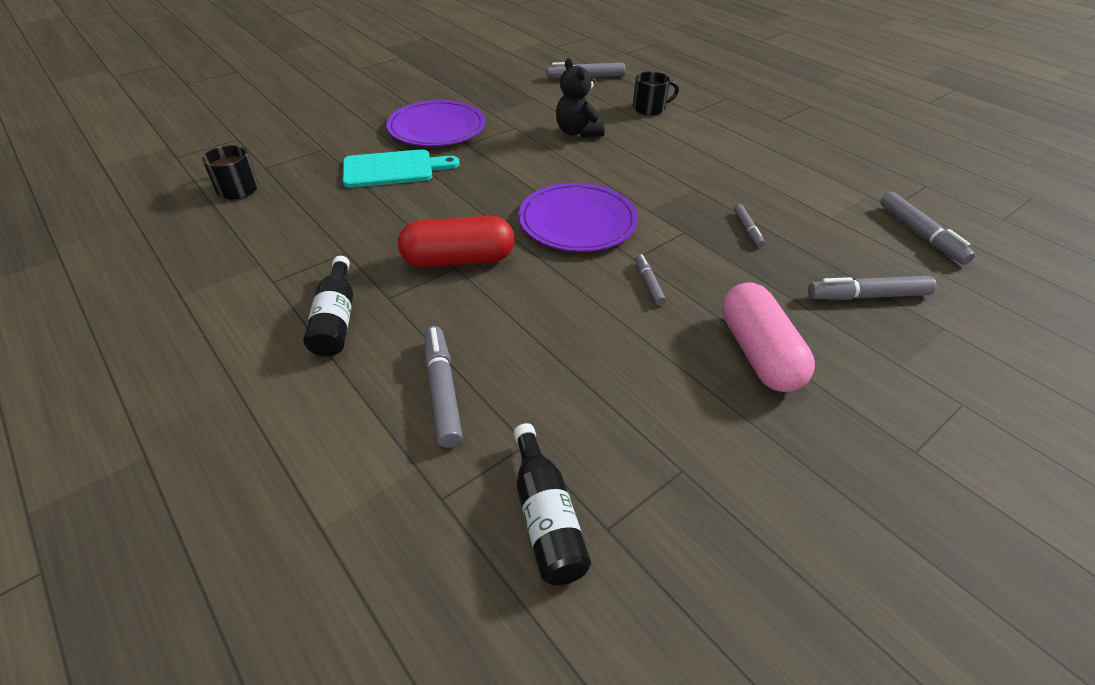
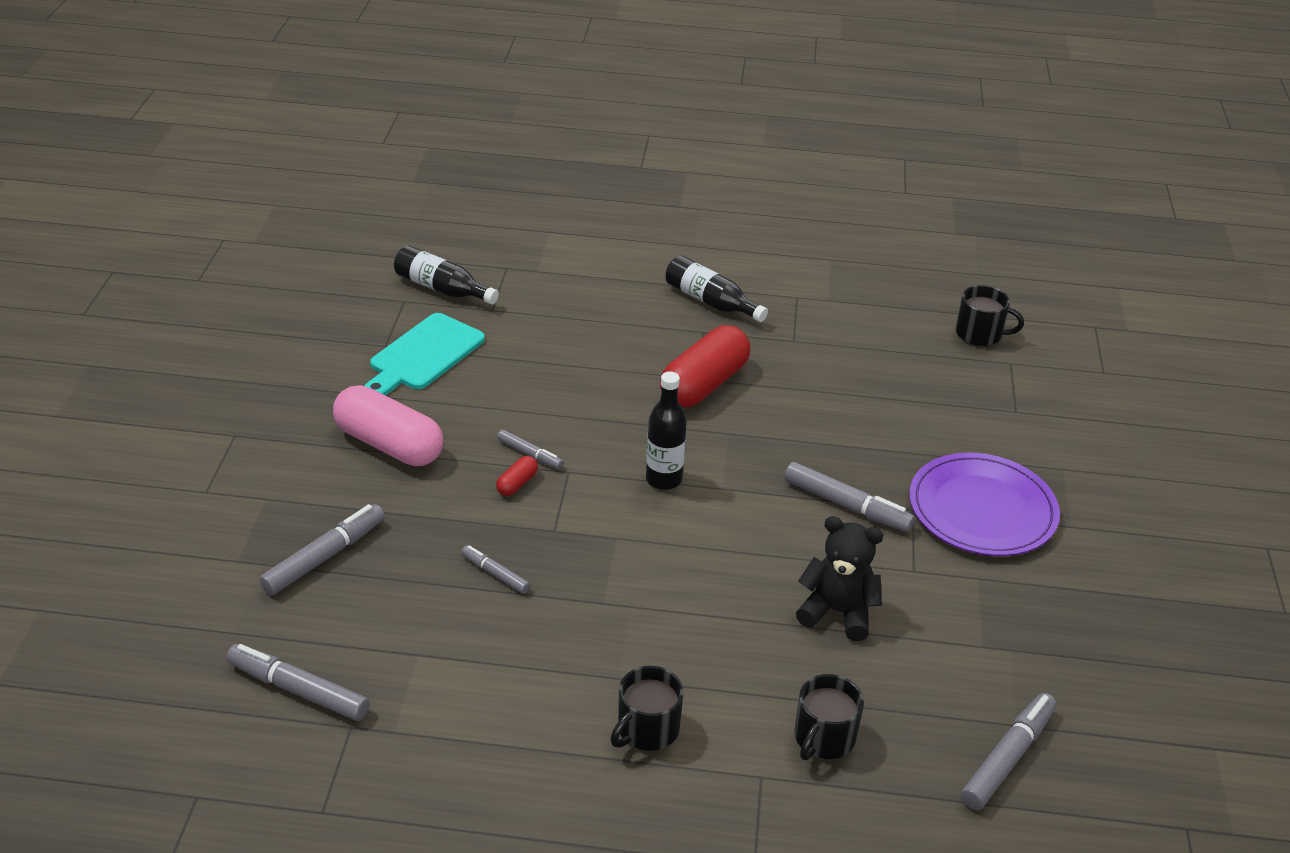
camera: 135 degrees right, 5 degrees down
(393, 169) = (912, 430): turquoise cutting board -> turquoise cutting board (423, 355)
(442, 390) = (578, 305): grey marker -> grey marker (847, 505)
(577, 221) = (664, 479): purple plate -> black bottle
(679, 269) = (517, 483): none -> red capsule
(727, 141) = (647, 729): none -> black mug

